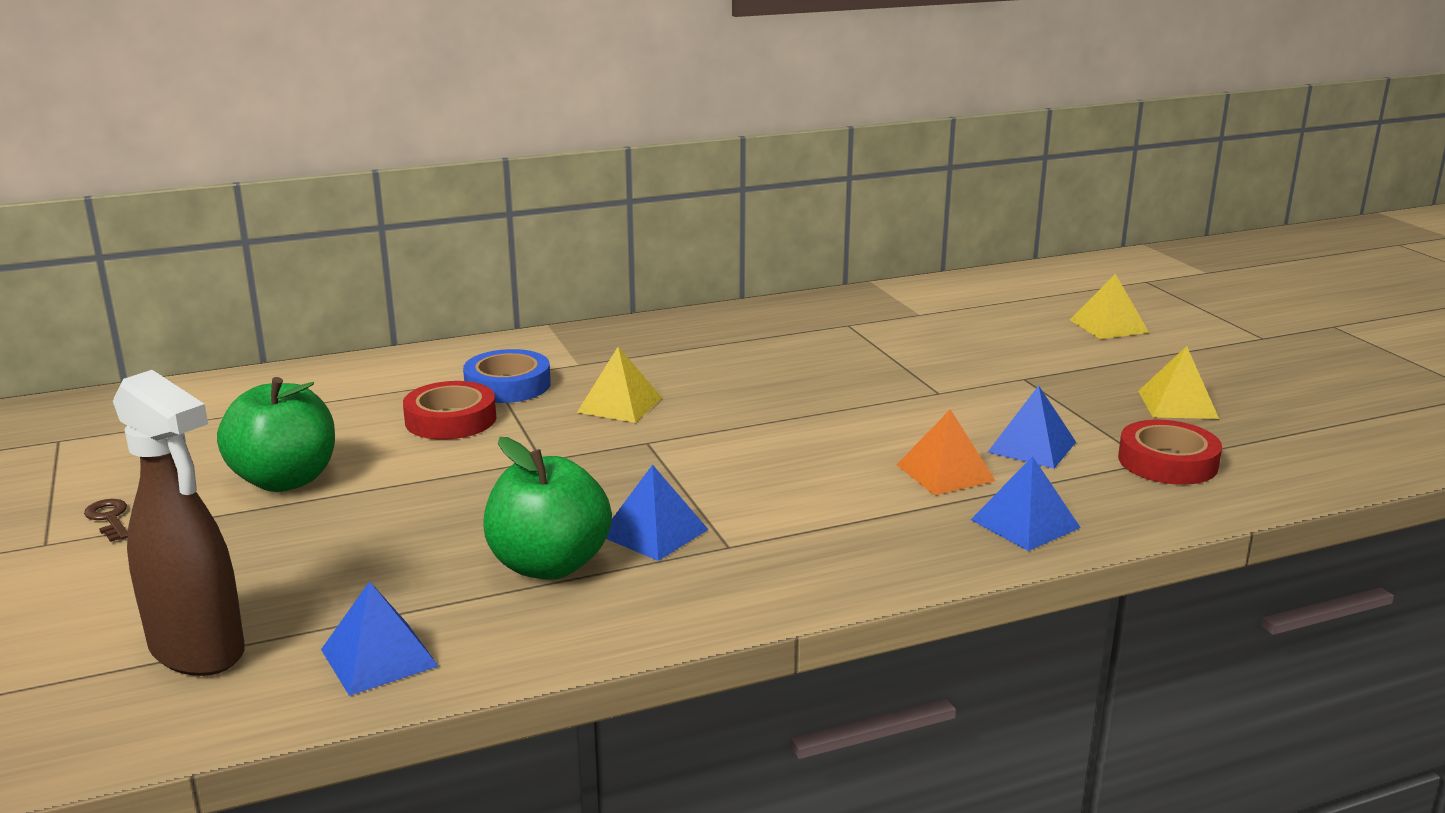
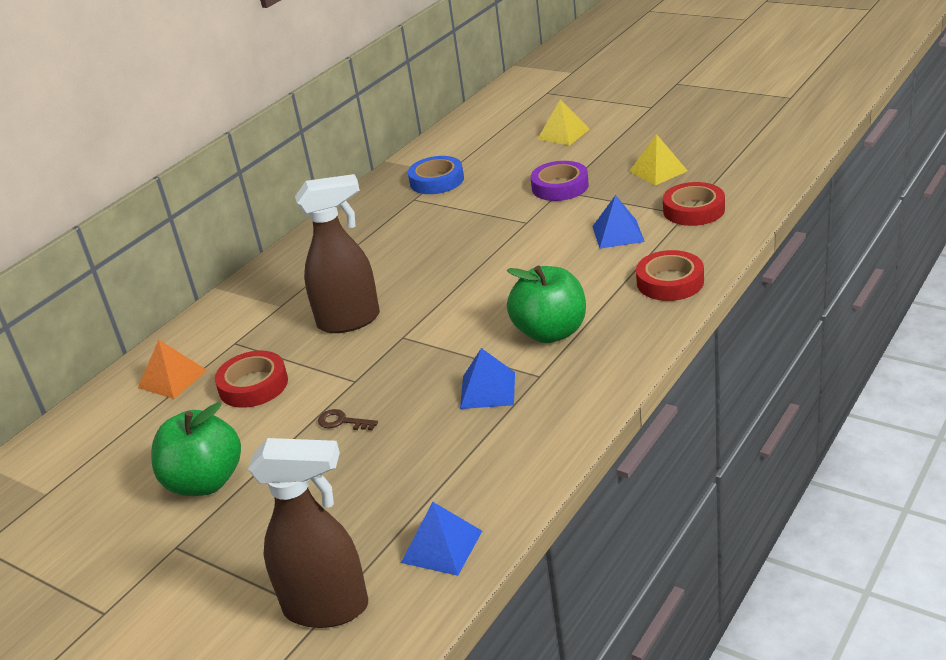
camera: 30 degrees left, 10 degrees up
(109, 518) = (122, 572): brown key -> brown key (342, 422)
(508, 385) = (255, 343): blue tape -> blue tape (436, 181)
(549, 565) = (457, 441): green apple -> green apple (550, 332)
(620, 405) = (350, 321): yellow pyramid -> brown spray bottle
(945, 472) = (594, 272): orange pyramid -> orange pyramid (172, 378)
(1025, 523) = (670, 282): blue pyramid -> red tape
(1029, 374) = (560, 186): none -> purple tape

